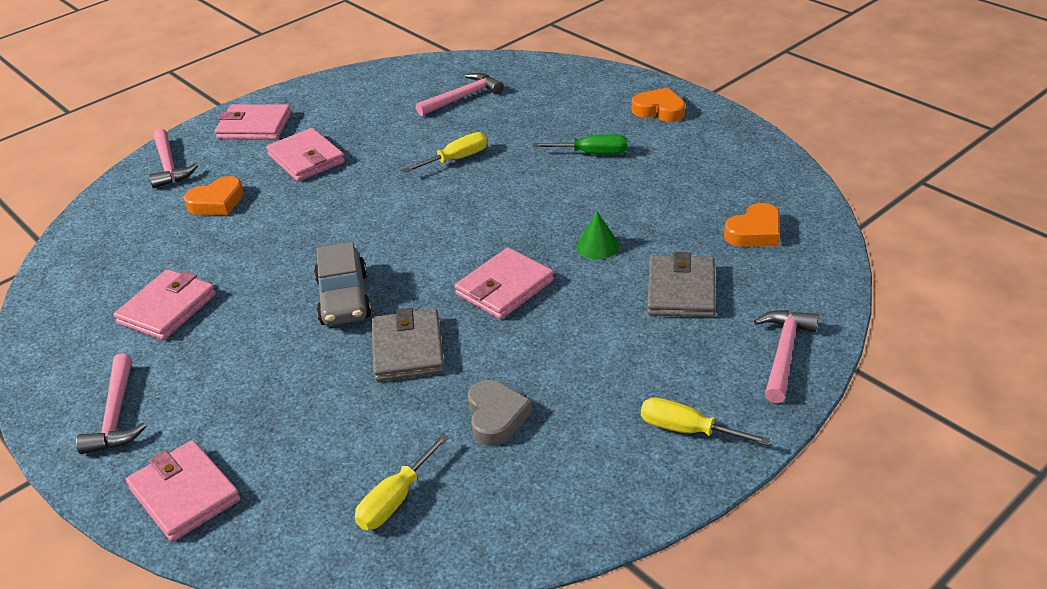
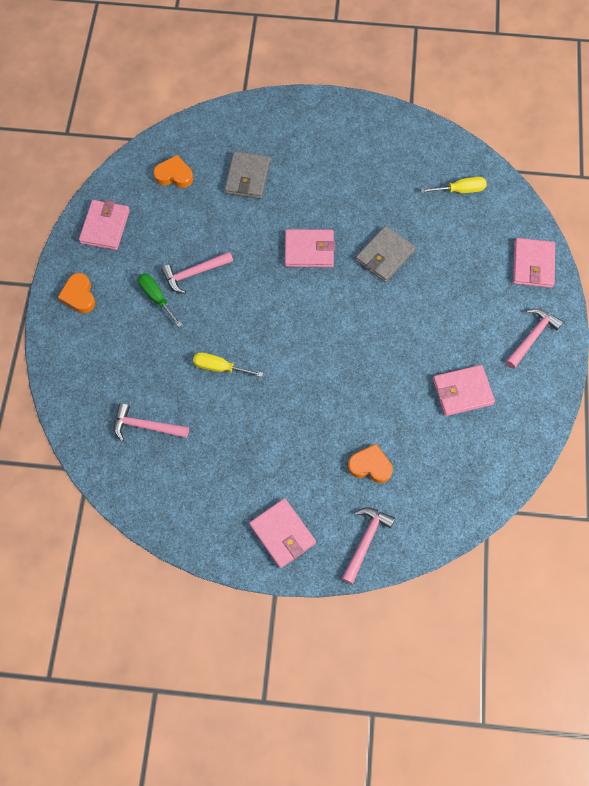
camera: 135 degrees left, 30 degrees up
(306, 159) = (288, 458): pink wallet -> pink wallet (105, 227)
(344, 299) = (380, 314): grey car -> none
(496, 417) = (389, 190): grey heart -> none
(597, 246) = (242, 234): green cone -> none
(681, 291) = (247, 177): grey wallet -> grey wallet turned 45 degrees counterclockwise
(687, 430) = (334, 122): yellow screwdriver -> none
(784, 353) = (258, 116): pink hammer -> pink hammer (194, 273)

